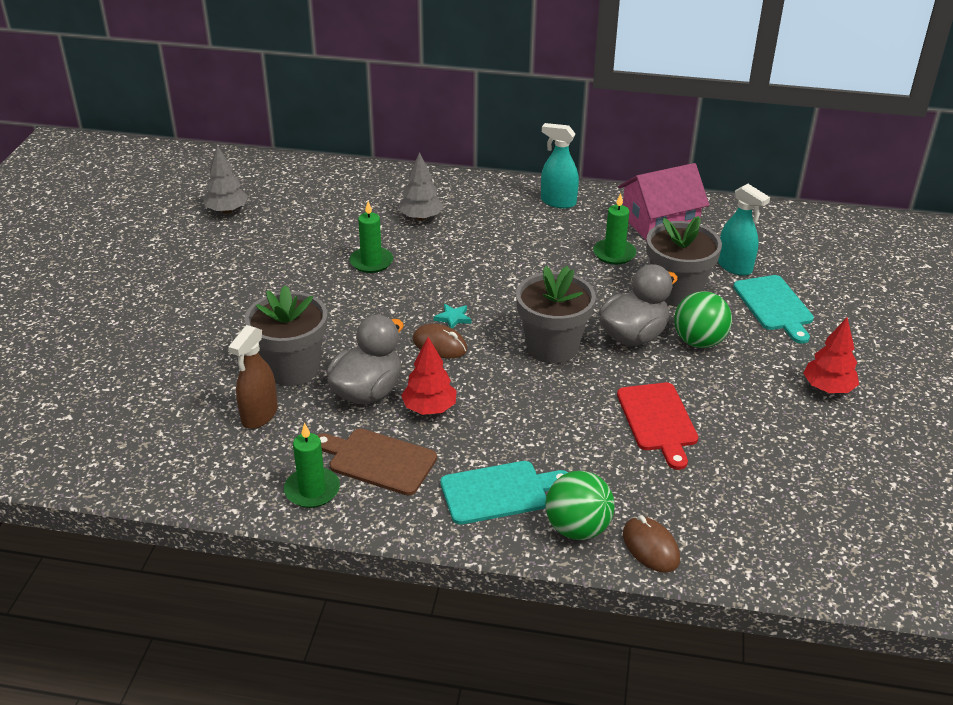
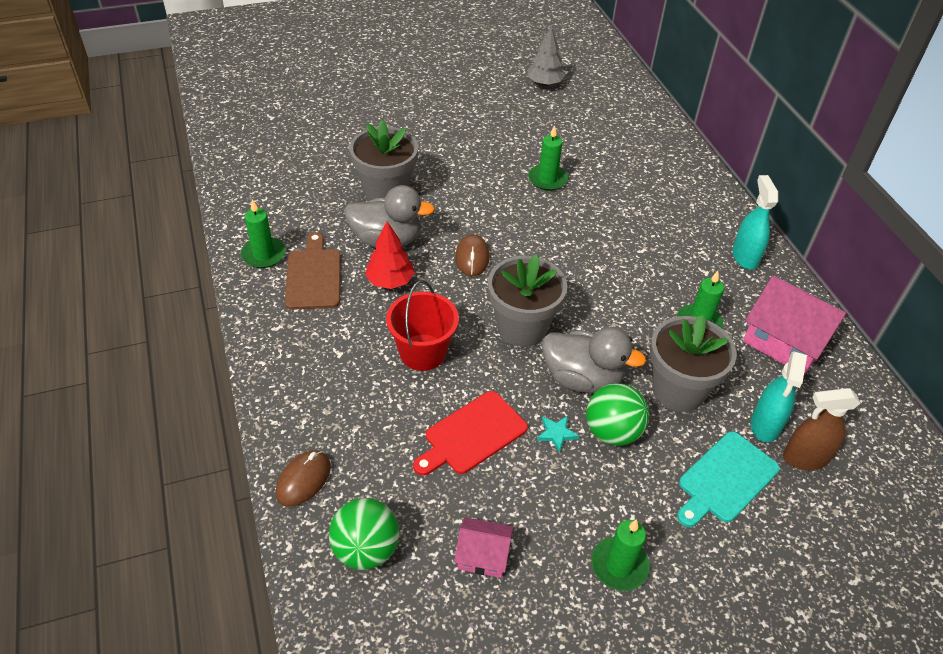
camera: 60 degrees right, 10 degrees up
(259, 415) = (325, 197): brown spray bottle -> brown spray bottle (805, 458)
(421, 218) = (634, 182): grey tree -> none
(453, 318) = (513, 252): turquoise star -> turquoise star (556, 434)
(499, 492) = (318, 357): turquoise cutting board -> none
(541, 418) = (423, 352): none -> red bucket
(577, 528) = (301, 422): green ball -> green ball (366, 549)
(787, 458) = (483, 555): none -> pink house
(827, 388) = (619, 565): red tree -> green candle

